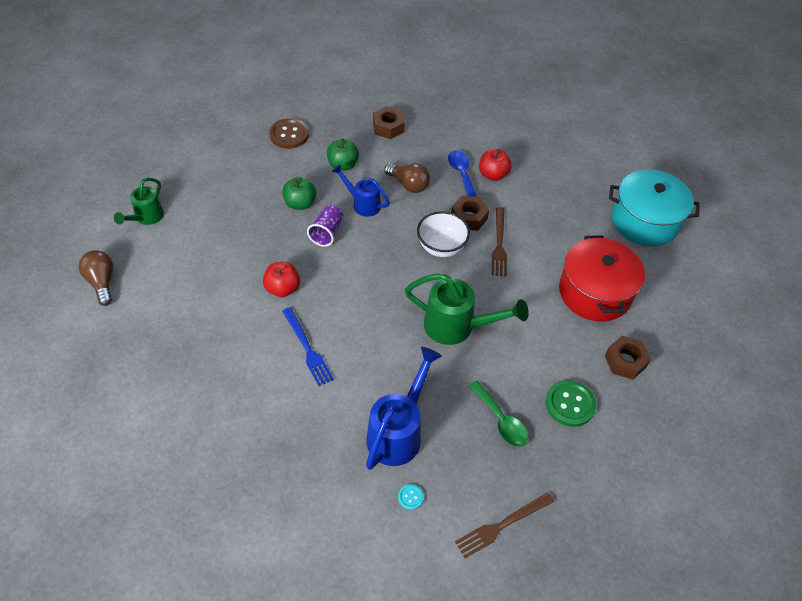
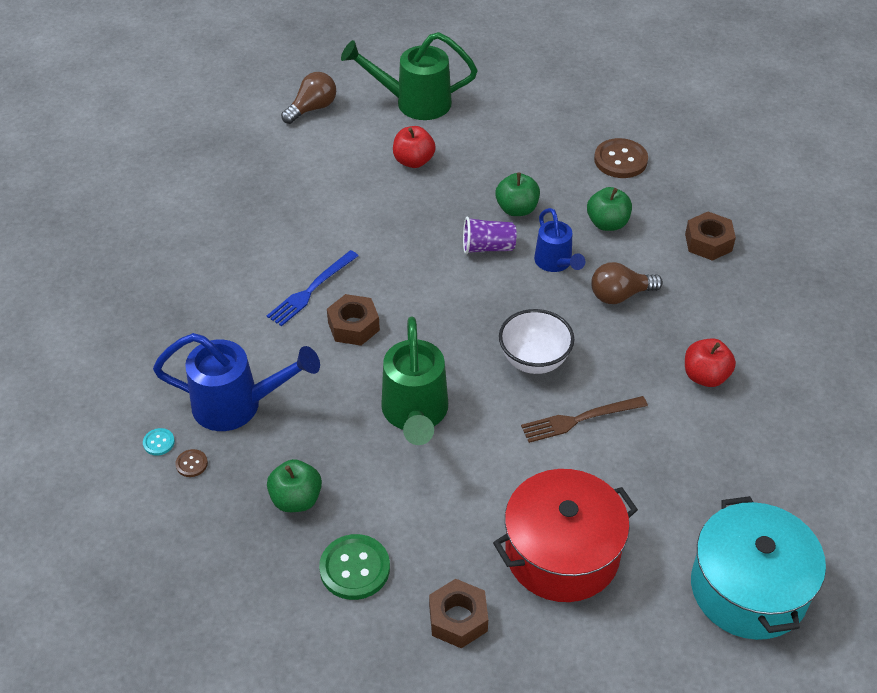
camera: 70 degrees right, 5 degrees down
(146, 217) = (414, 103): green watering can -> green watering can, size x1.62
(282, 288) = (382, 240): red apple -> red apple (413, 161)
(363, 204) = (555, 263): blue watering can -> blue watering can turned 150 degrees clockwise
(409, 185) = (620, 295): brown light bulb -> brown light bulb turned 60 degrees clockwise
(441, 479) = (191, 464): none -> brown button
(461, 174) = (680, 342): blue spoon -> none
(469, 218) = (605, 373): brown nut -> brown nut (353, 326)
(501, 420) = (296, 499): green spoon -> green apple
(502, 525) = (153, 539): brown fork -> none

